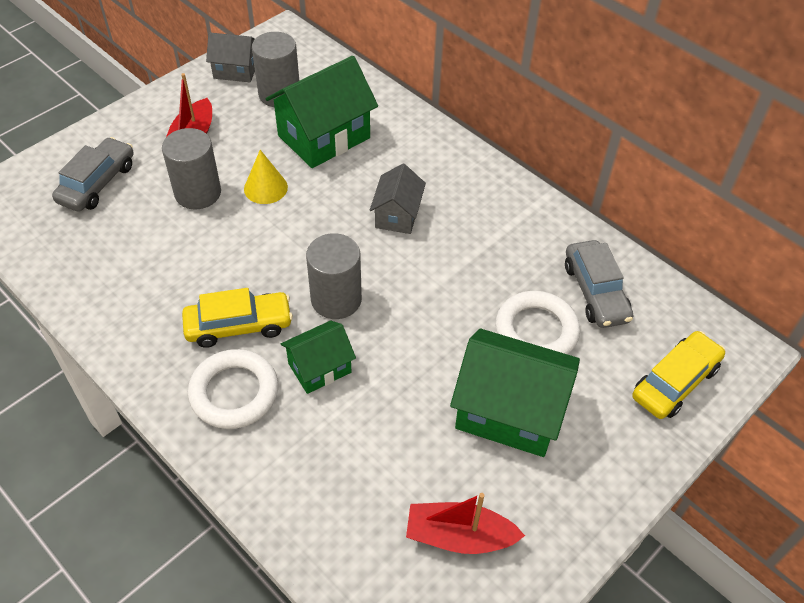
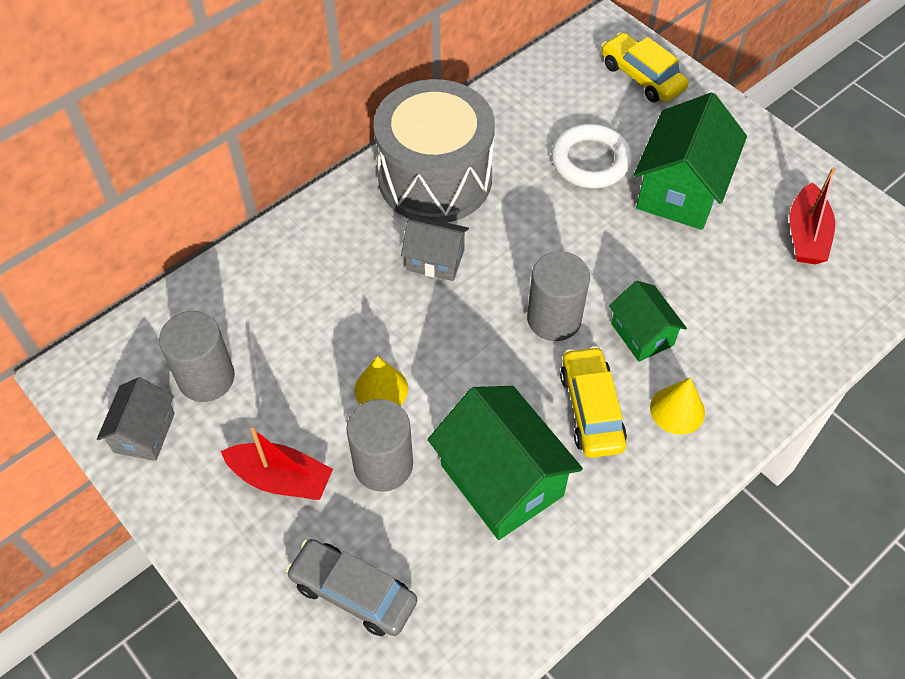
camera: 85 degrees left, 5 degrees up
(234, 392) = (677, 410): white ring -> yellow cone
(324, 137) = (297, 328): green house -> green house (501, 480)
(491, 211) = (435, 179): none -> grey drum
(595, 292) = (544, 113): grey car -> none

